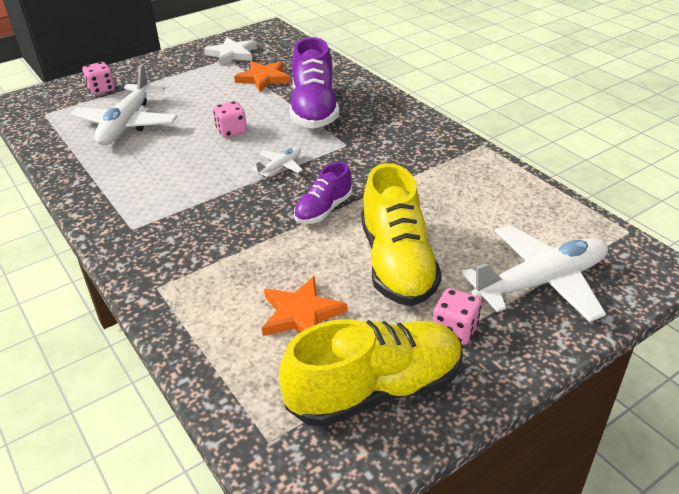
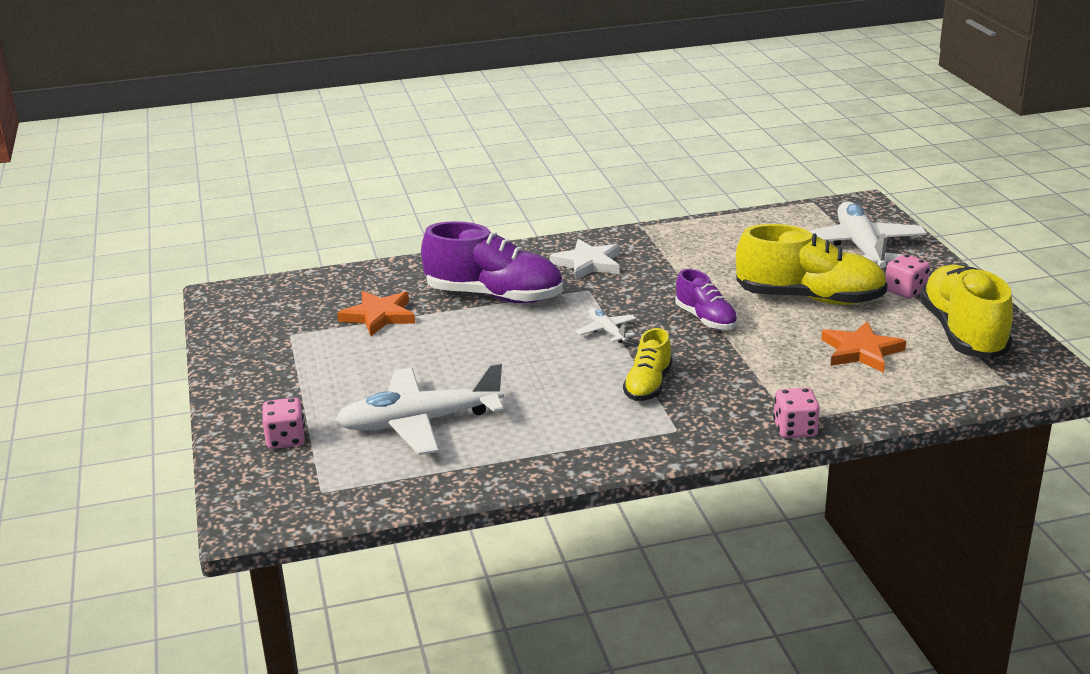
camera: 70 degrees left, 10 degrees down
(127, 124) = (419, 423): white plane -> white plane turned 135 degrees clockwise
(199, 202) = (648, 385): none -> yellow shoe
(231, 131) = (502, 351): pink dice -> pink dice (795, 429)
(232, 54) = (278, 330): white star -> white star (588, 263)

